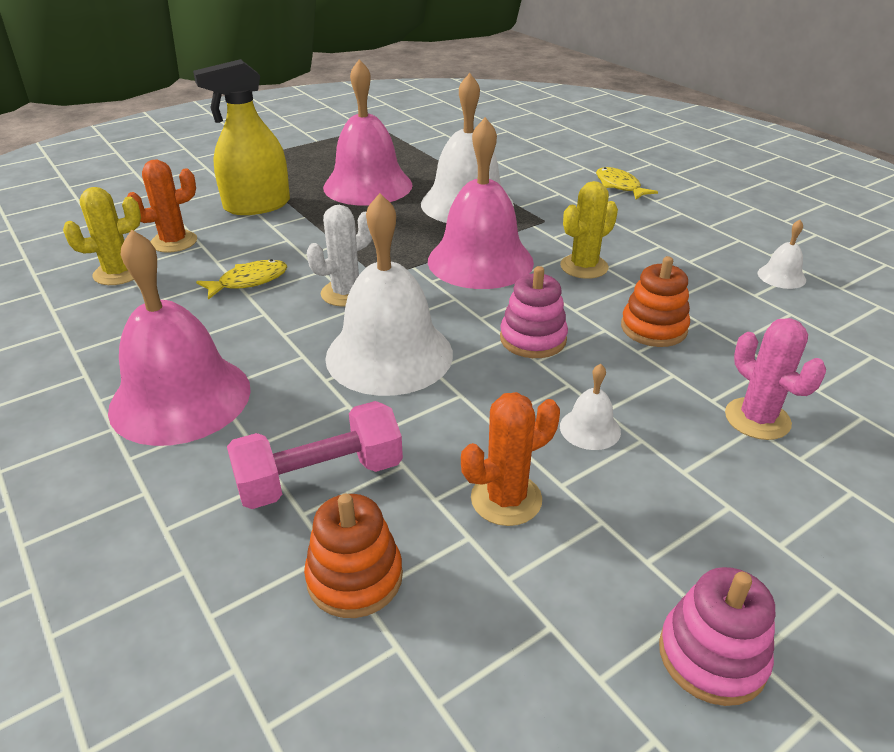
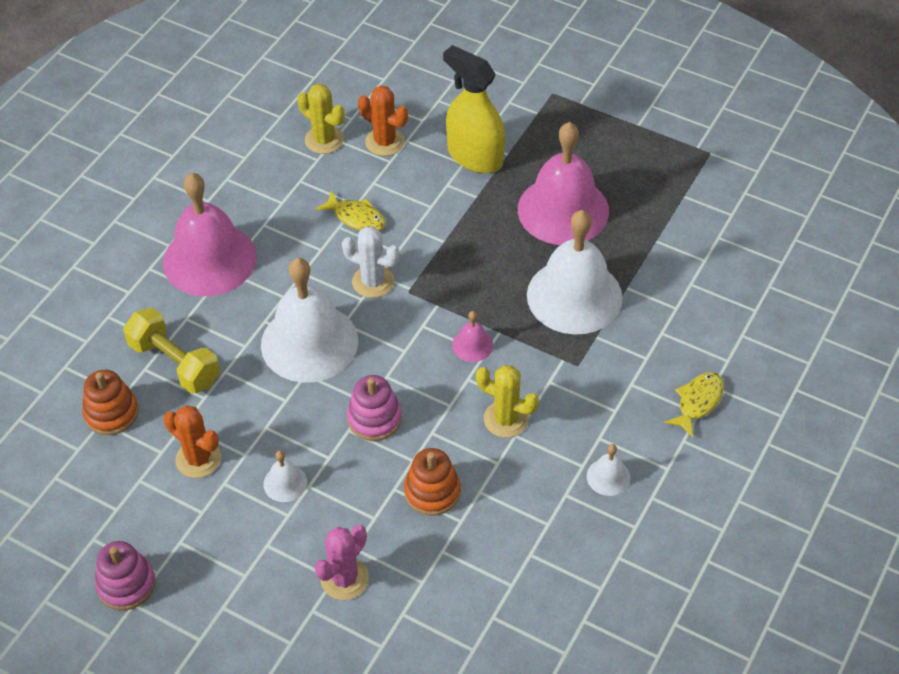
camera: 65 degrees right, 15 degrees up
(320, 478) = (174, 363): pink dumbbell -> yellow dumbbell
(480, 261) = (472, 345): pink bell -> pink bell, size x0.42
(781, 276) = (577, 570): white bell -> white bell (608, 477)

